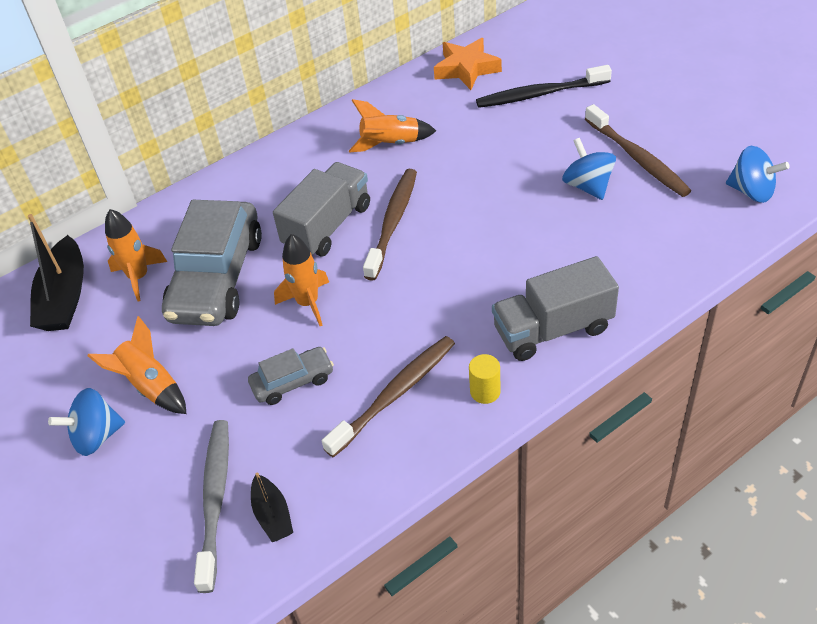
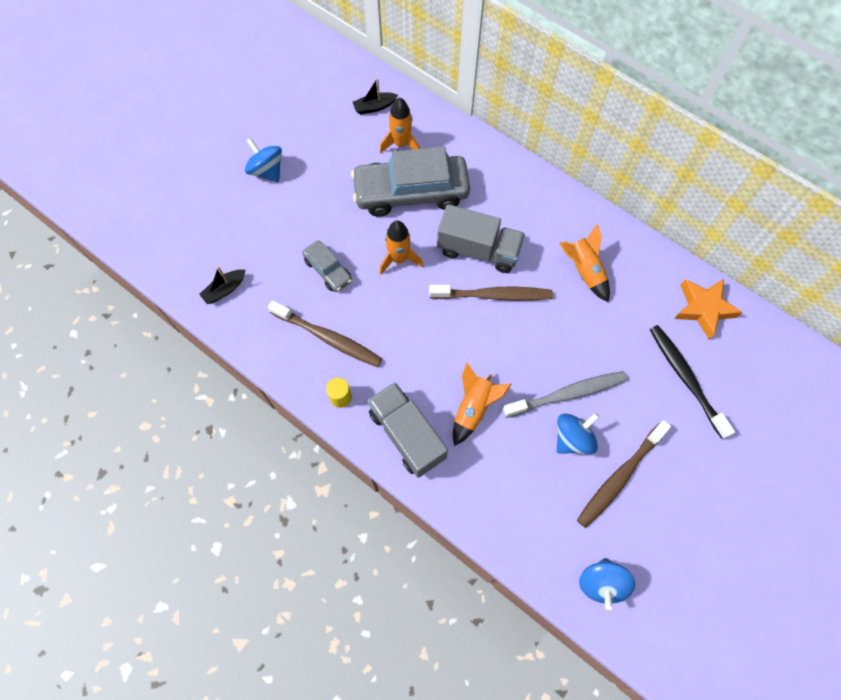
camera: 70 degrees right, 20 degrees up
(65, 297) = (374, 107): black boat -> black boat, size x0.54
(151, 386) = (310, 186): orange rocket -> orange rocket (473, 408)
(215, 500) = (231, 253): grey toothbrush -> grey toothbrush (567, 394)

